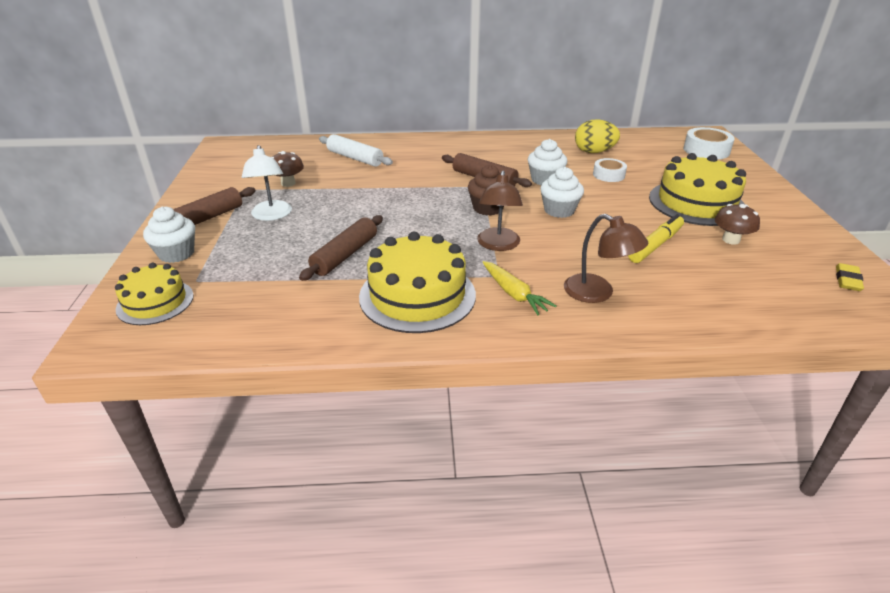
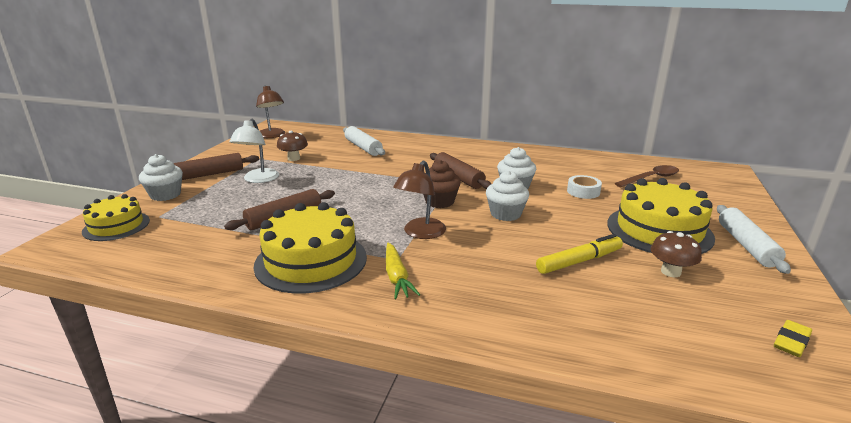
camera: 20 degrees right, 10 degrees down
(594, 152) = (585, 170): yellow egg -> none
(597, 293) = (478, 293): brown lamp -> brown lamp (272, 136)
(655, 152) = (651, 178): none -> brown spoon
(706, 150) = (711, 184): white tape -> none
(768, 204) = (746, 245): none -> white rolling pin

